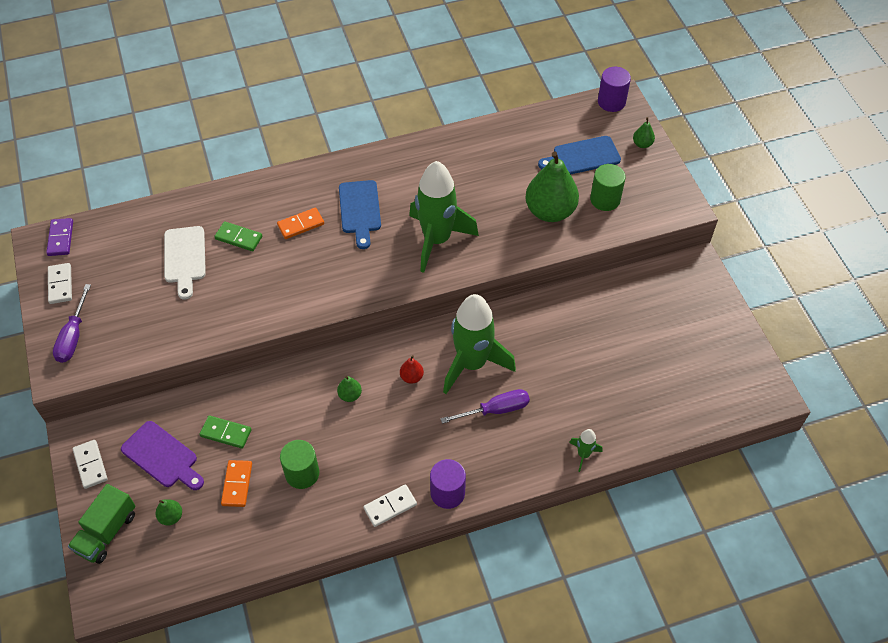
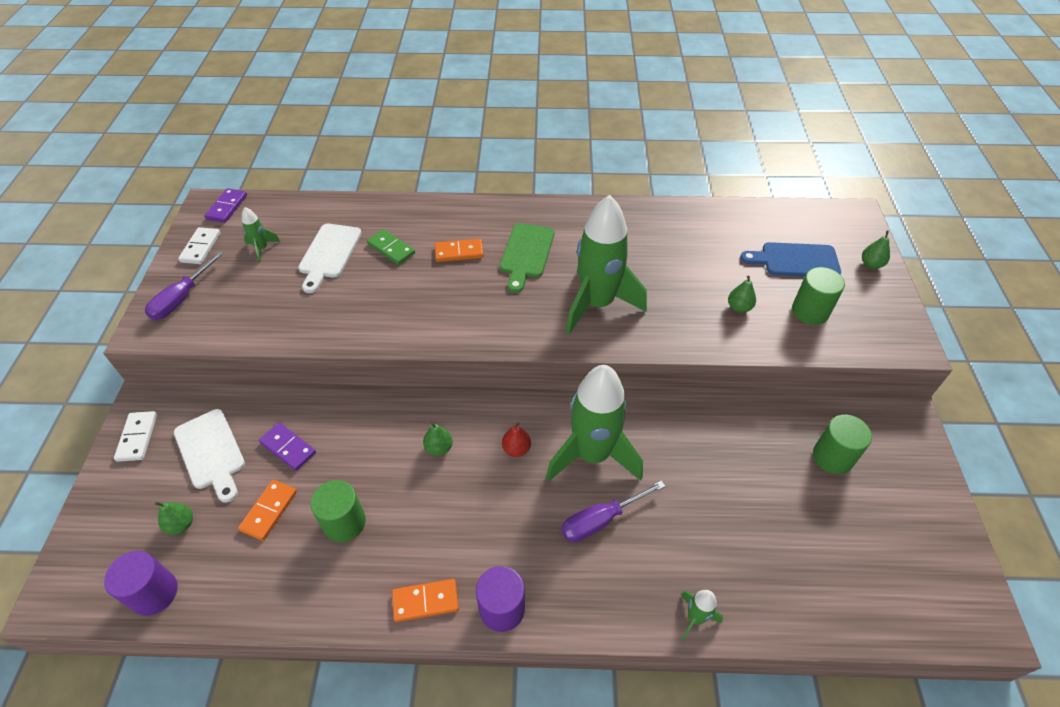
camera: 20 degrees right, 5 degrees down
(107, 532) = (108, 518): green truck -> none
(120, 270) = (262, 249): none -> green rocket
(162, 457) = (211, 452): purple cutting board -> white cutting board
(226, 433) = (288, 448): green domino -> purple domino
(360, 210) = (526, 254): blue cutting board -> green cutting board
(390, 506) = (425, 601): white domino -> orange domino
(495, 410) = (601, 520): purple screwdriver -> purple screwdriver turned 150 degrees clockwise
(550, 211) = (739, 307): green pear -> green pear, size x0.43
(611, 102) = (844, 214): purple cylinder -> purple cylinder (154, 593)
(649, 311) = (832, 457): none -> green cylinder

